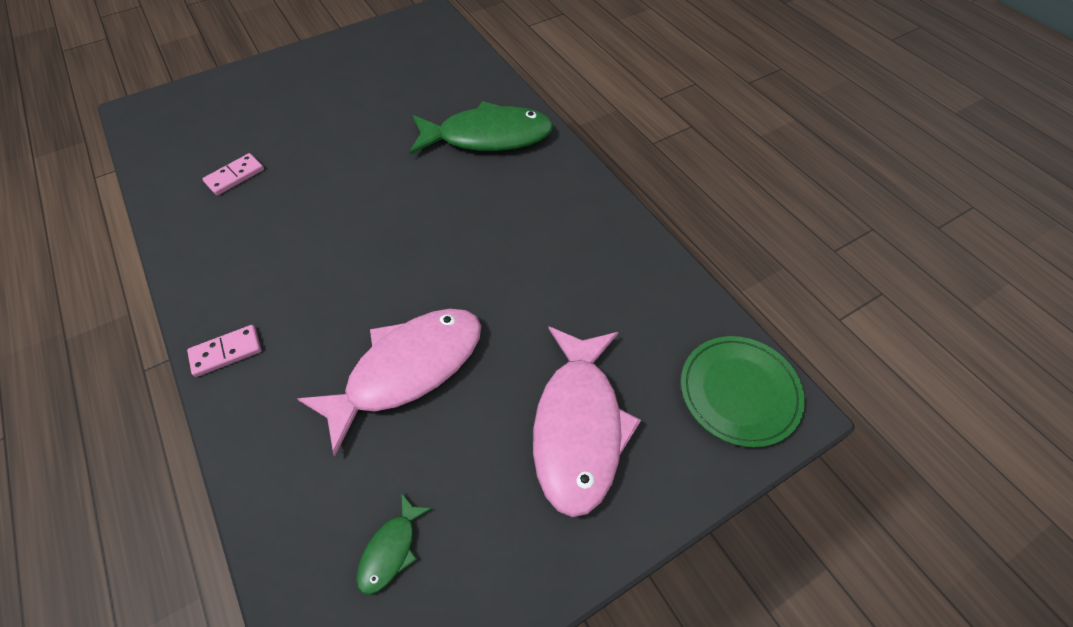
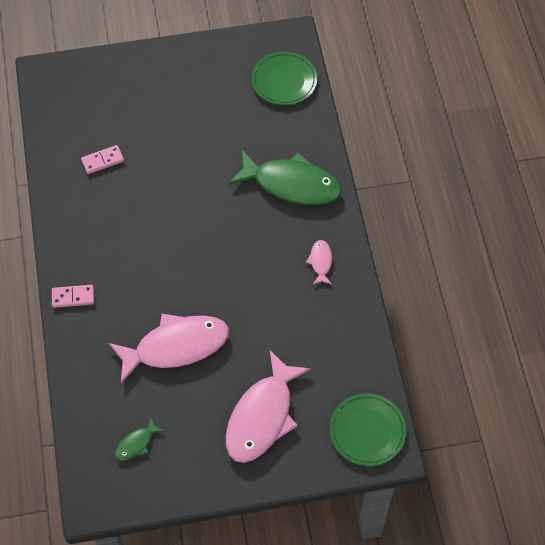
camera: 20 degrees right, 5 degrees up
(436, 49) = (284, 80): none -> green plate
(563, 204) = (320, 262): none -> pink fish

